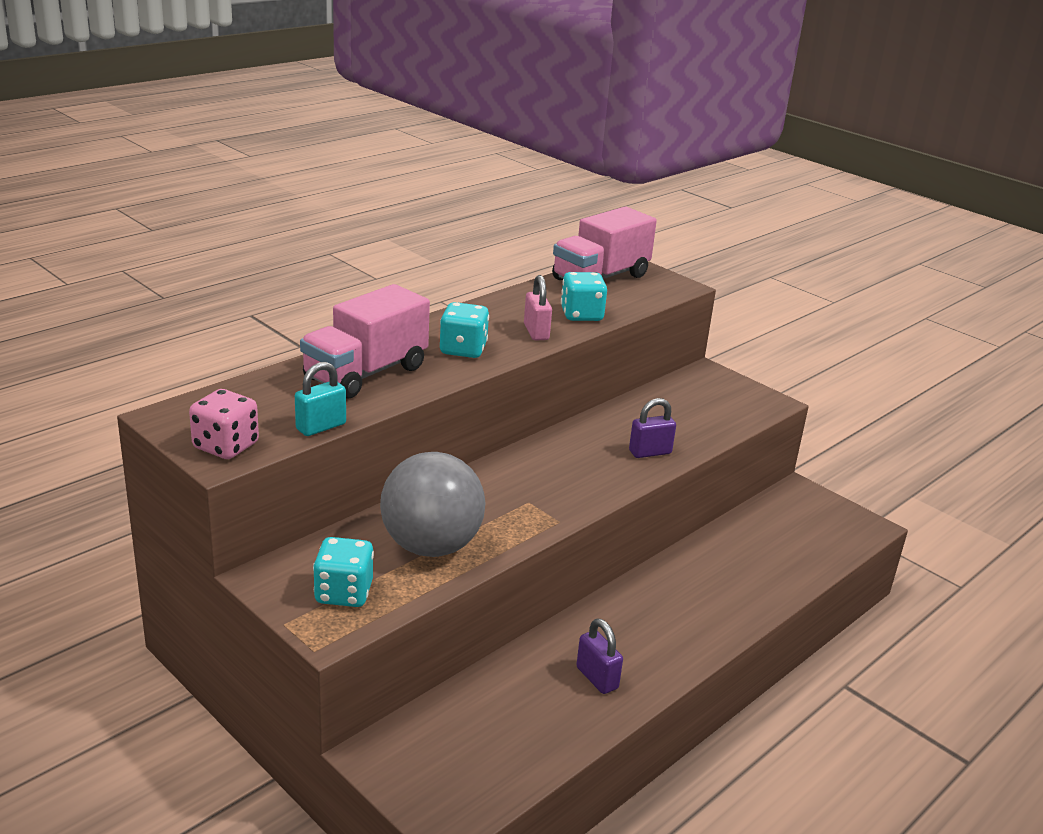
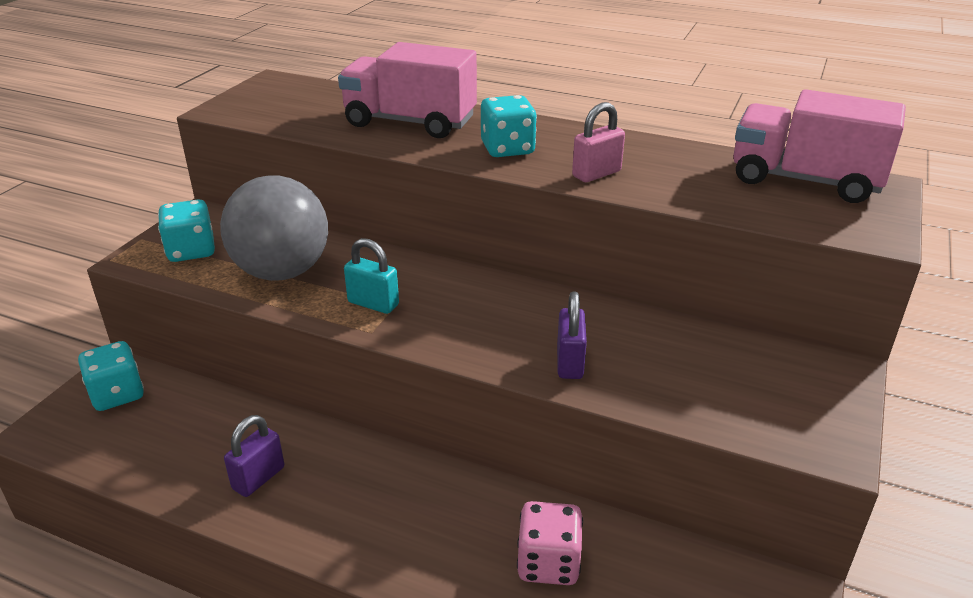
camera: 70 degrees right, 5 degrees up
(226, 446) = (240, 106): pink dice -> pink dice (548, 563)
(321, 427) = (296, 128): turquoise padlock -> turquoise padlock (373, 304)
(581, 315) = (679, 189): turquoise dice -> turquoise dice (117, 394)
(650, 452) = (570, 363): purple padlock -> purple padlock turned 45 degrees clockwise

